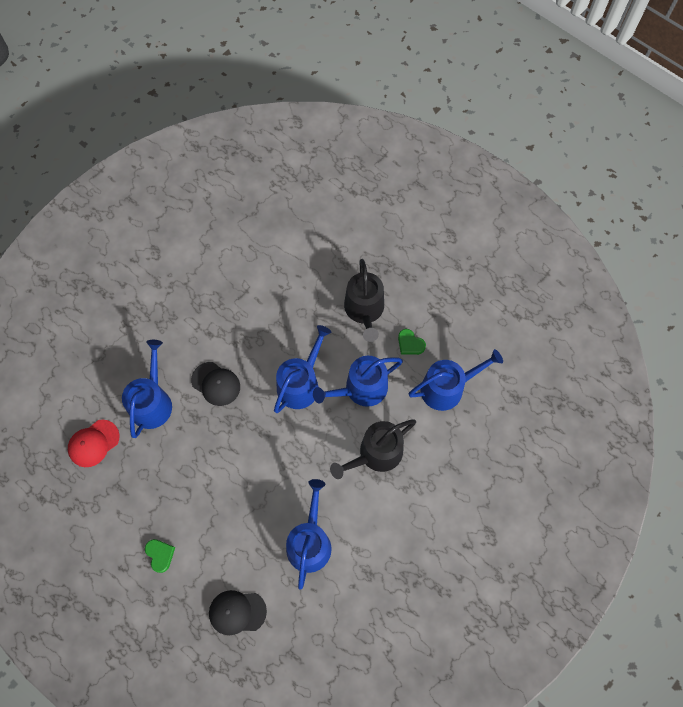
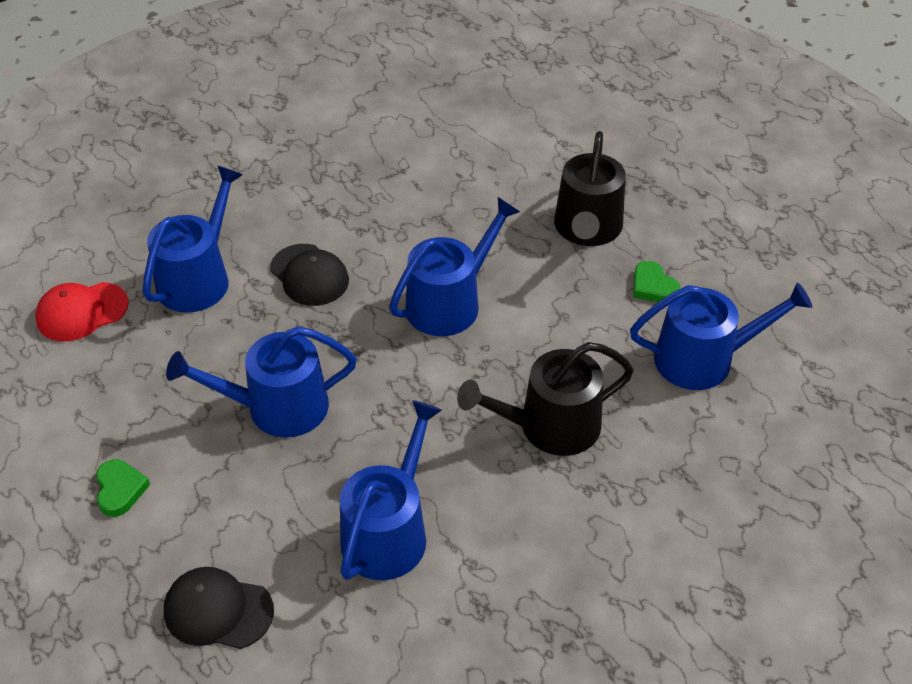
camera: 15 degrees right, 20 degrees down
(361, 389) = (551, 330): blue watering can -> blue watering can (277, 407)

